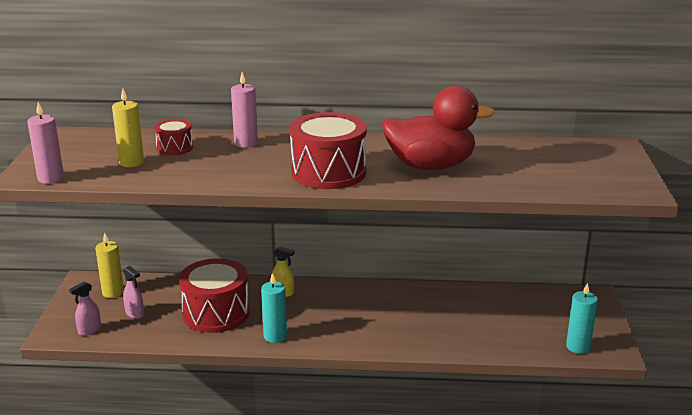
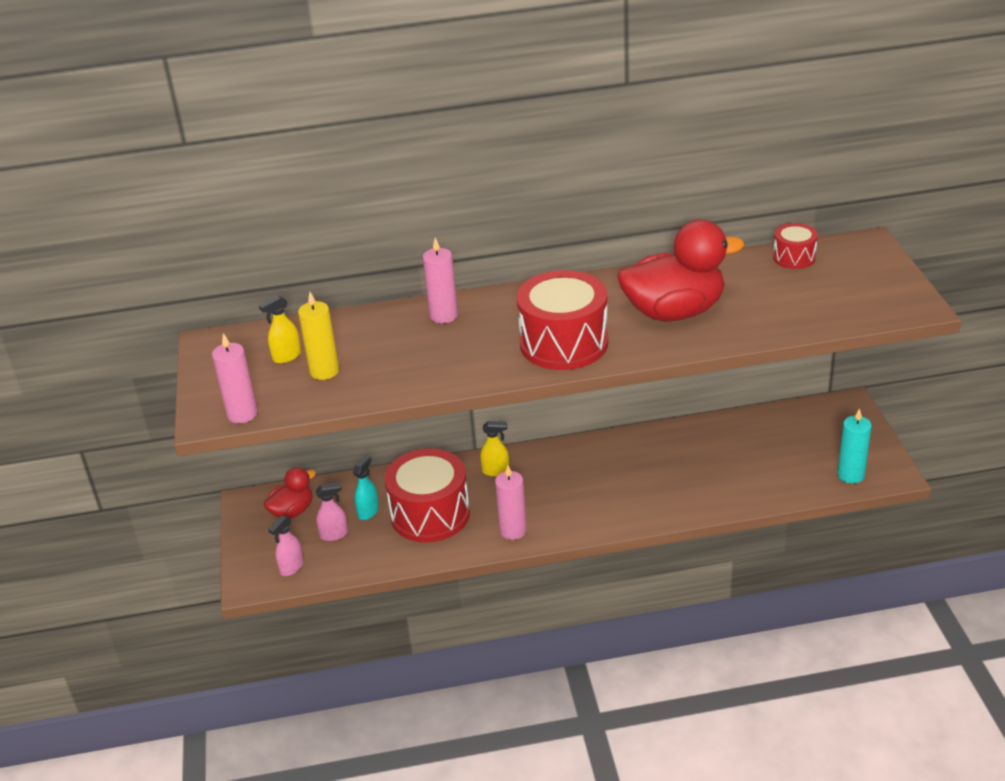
camera: 10 degrees left, 10 degrees up
(110, 150) = (287, 357): none -> yellow spray bottle
(113, 292) = (292, 511): yellow candle -> red duck
(135, 314) = (334, 534): pink spray bottle -> pink spray bottle turned 45 degrees counterclockwise
(169, 303) = (368, 512): none -> turquoise spray bottle
(174, 148) = (362, 338): red drum -> red drum (794, 257)
(275, 336) = (513, 530): turquoise candle -> pink candle

